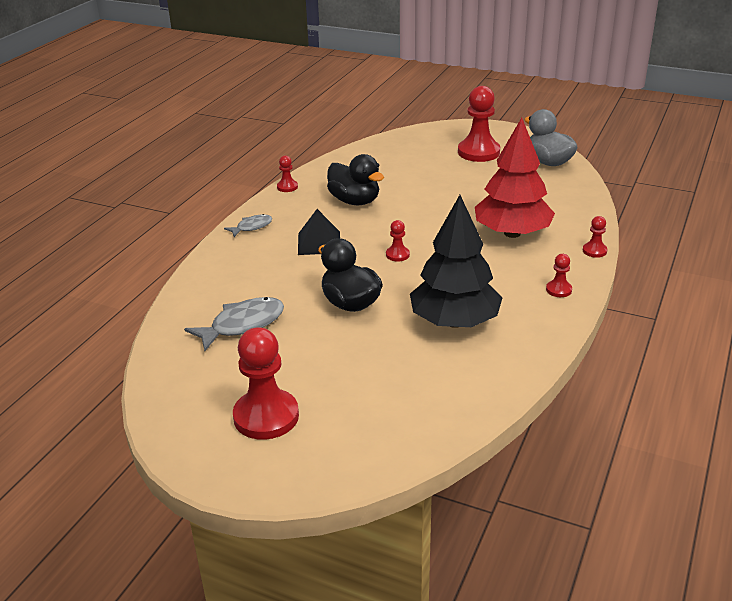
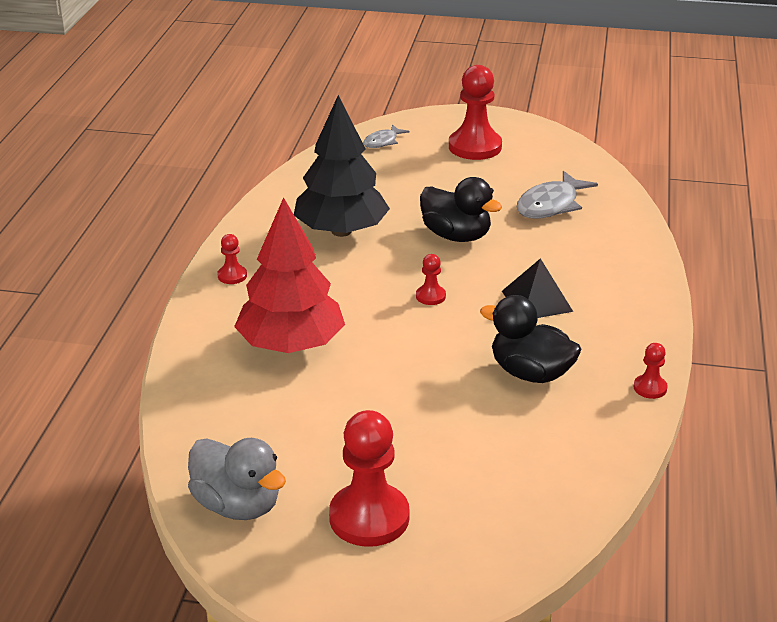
camera: 165 degrees right, 0 degrees up
(252, 227) = (640, 313): grey fish -> grey fish (382, 142)
(594, 251) = (183, 331): red pawn -> none

